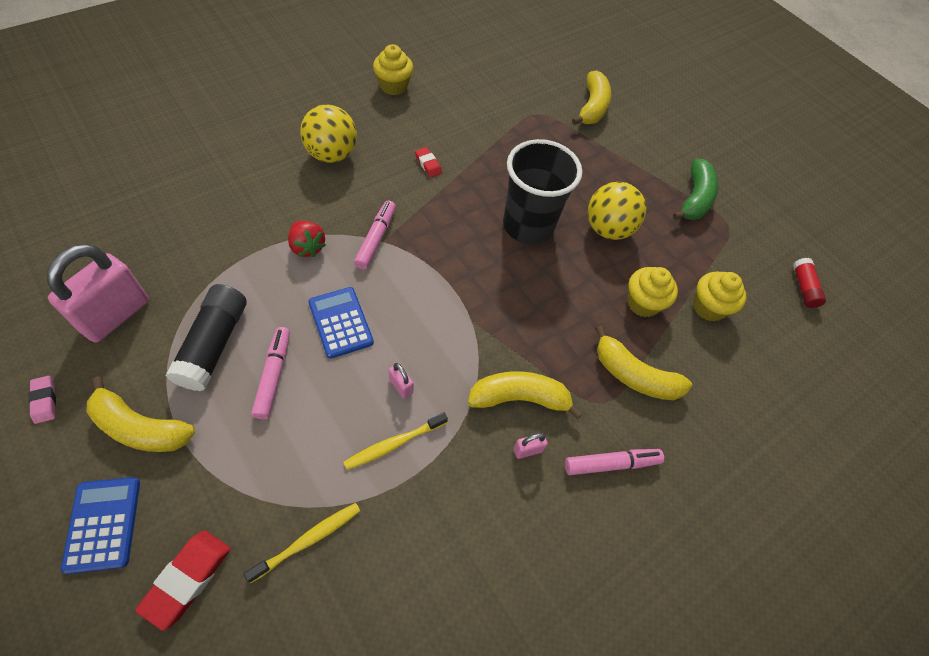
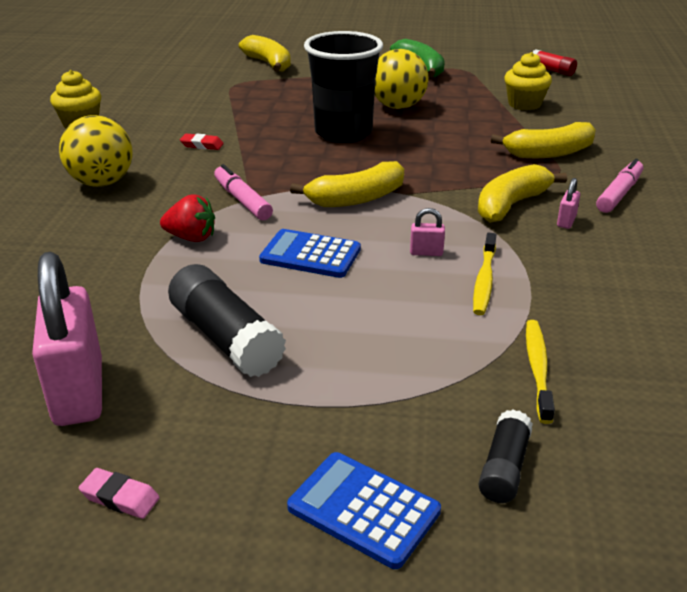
camera: 40 degrees left, 25 degrees down
(140, 427) = (265, 431): yellow banana -> yellow banana (356, 198)
(187, 579) = (504, 468): red eraser -> black glue stick
(273, 376) = (318, 316): pink marker -> none
(643, 303) = (487, 123): yellow cupcake -> none

